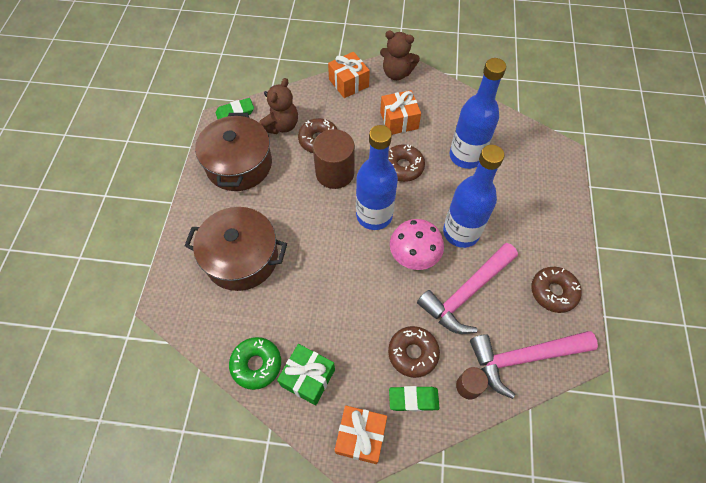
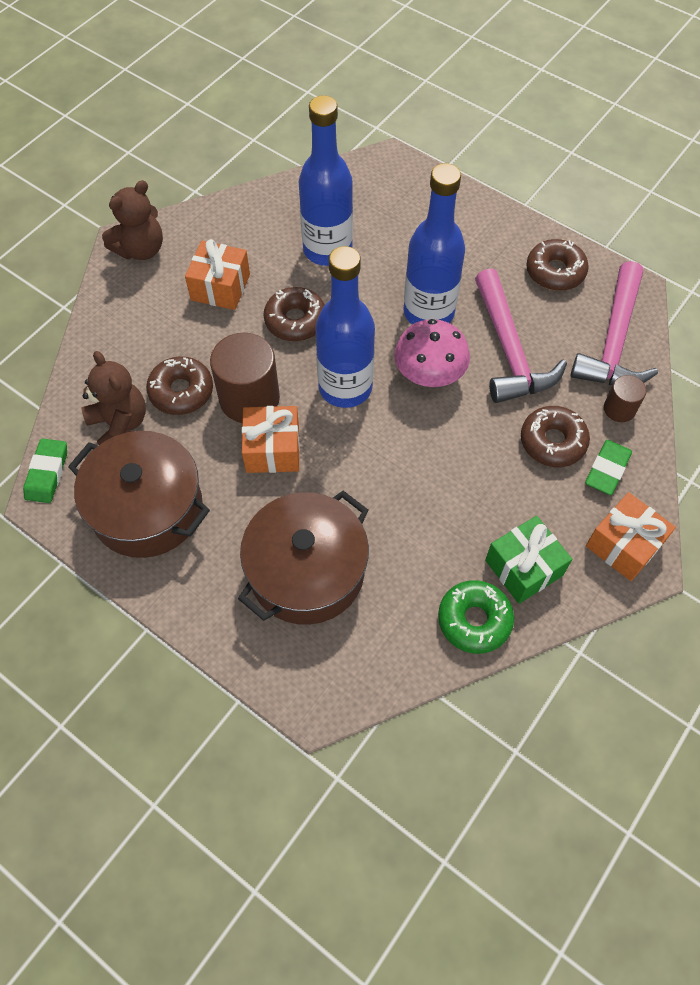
camera: 60 degrees left, 0 degrees up
(348, 83) = (111, 310): orange gift -> orange gift (272, 449)

